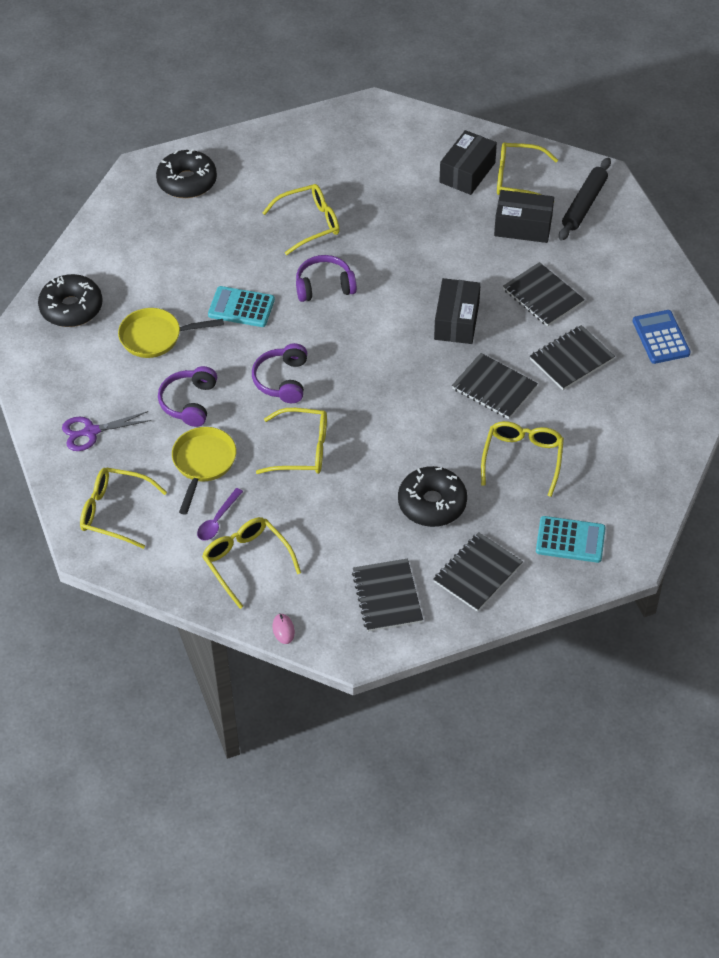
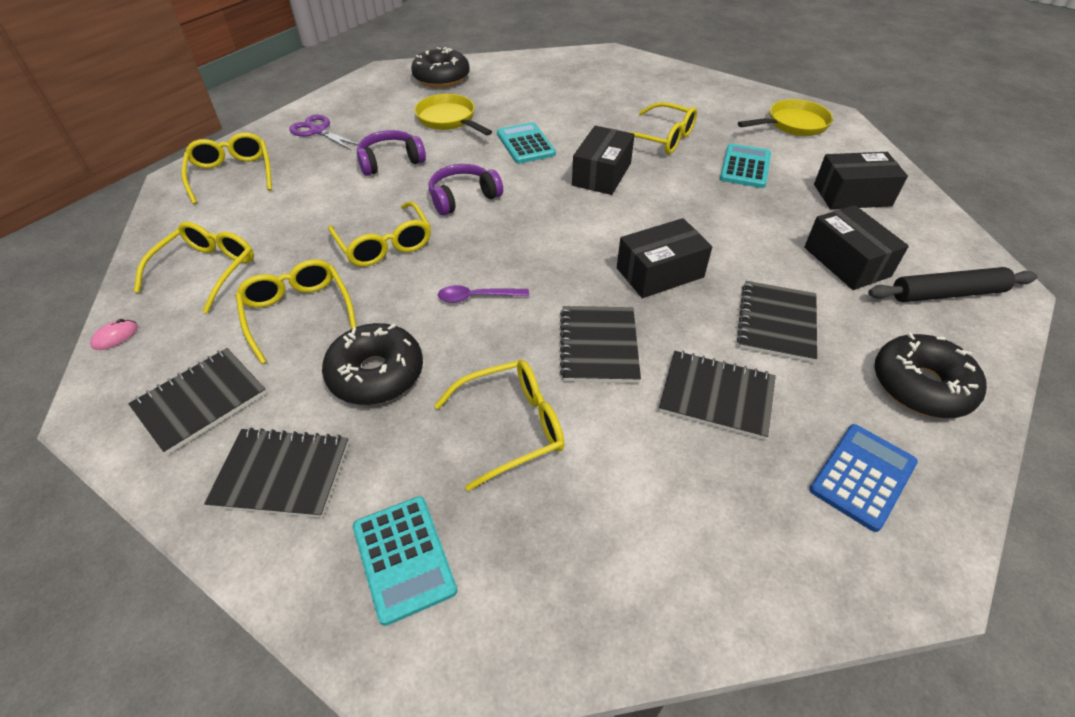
camera: 55 degrees right, 5 degrees down
(187, 181) = (625, 73): black donut -> black donut (921, 386)
(203, 463) = (322, 196): yellow pan -> yellow pan (793, 124)
(217, 520) = (254, 231): purple spoon -> purple spoon (477, 297)
(324, 286) = (602, 174): purple headphones -> black box
(388, 202) = (745, 167): none -> turquoise calculator
(518, 179) = (898, 230): yellow glasses -> yellow glasses (298, 313)

